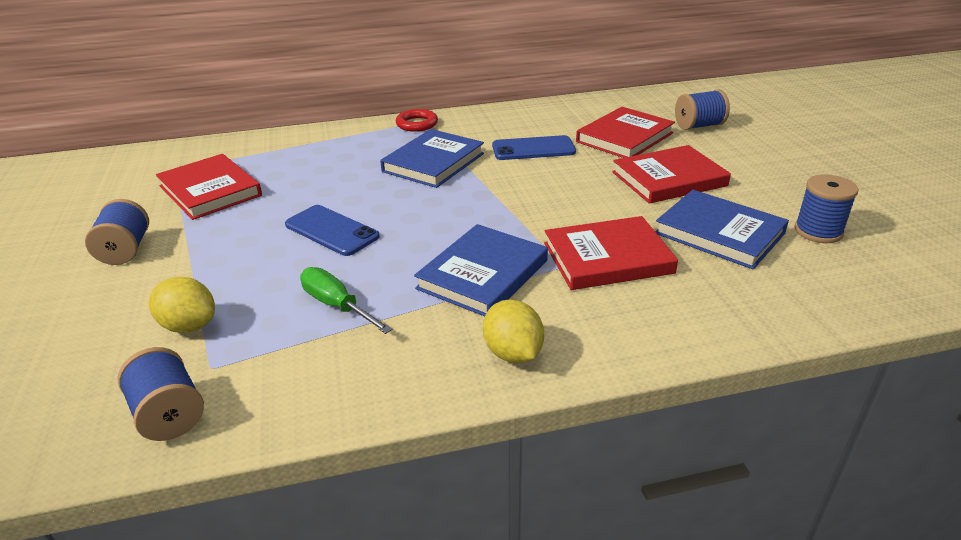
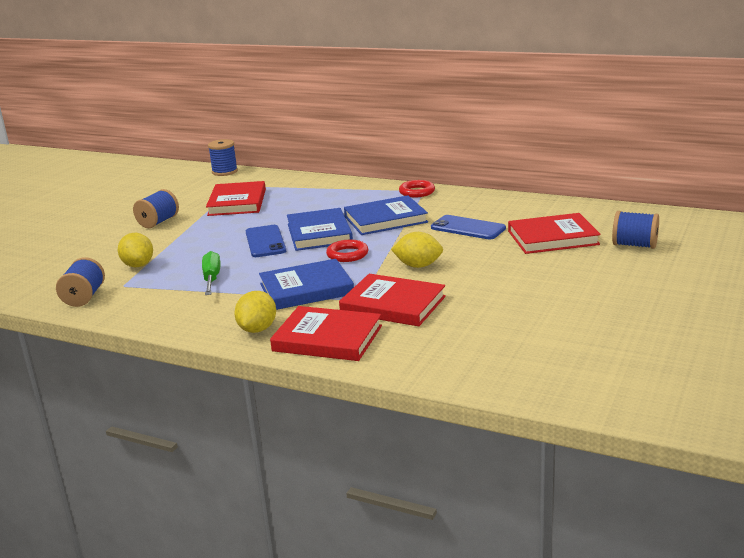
camera: 40 degrees right, 10 degrees down
(459, 215) = (347, 254): none -> red ring
(555, 204) = (418, 266): none -> yellow lemon
(669, 179) = (529, 274): red book -> red book (327, 338)
(719, 233) = (496, 316): blue book -> blue book (319, 233)
(818, 231) = (573, 338): blue spool -> blue spool (225, 172)

